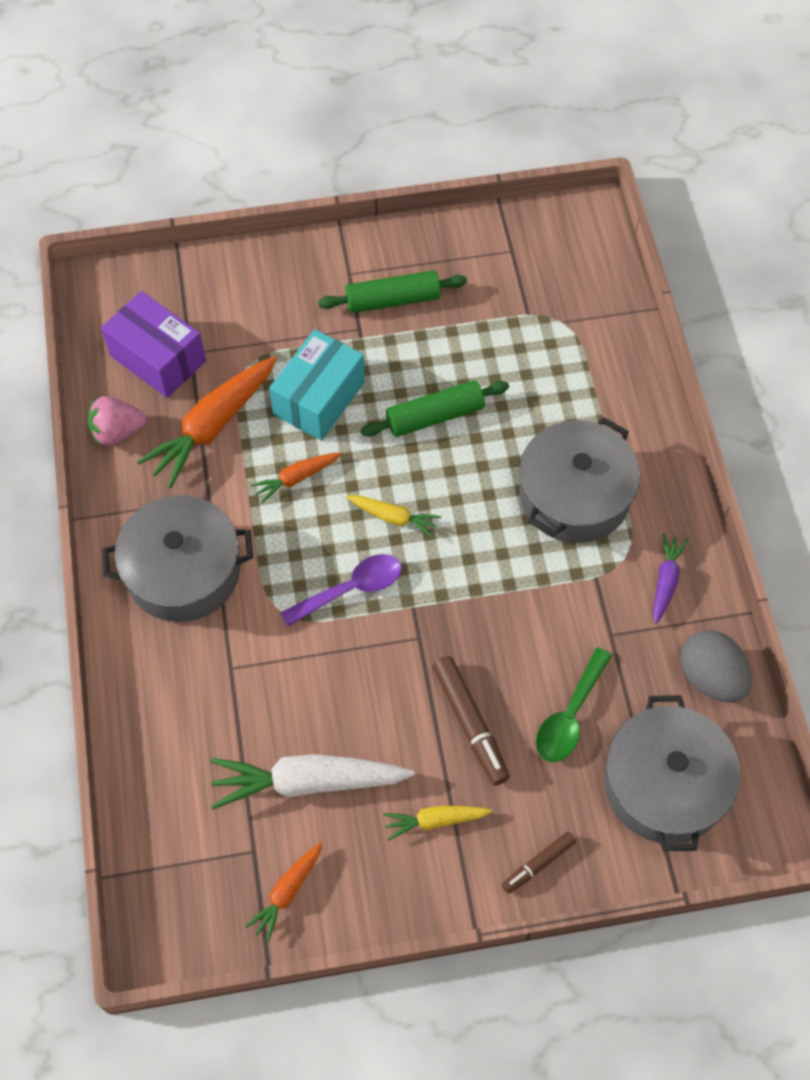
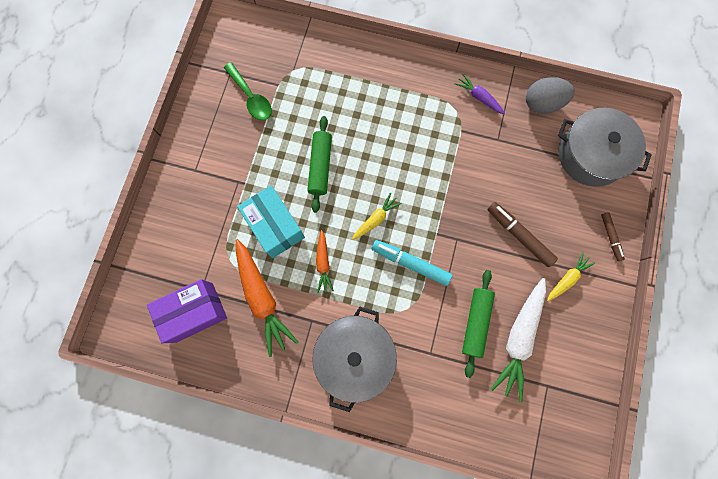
camera: 65 degrees left, 15 degrees up
(117, 432) = (236, 359): pink strawberry -> none
(287, 892) = (578, 377): orange carrot -> none
(351, 589) = (410, 263): purple spoon -> turquoise marker
(392, 300) = (228, 154): green rolling pin -> green rolling pin (476, 323)
(435, 820) = (567, 278): yellow carrot -> yellow carrot turned 150 degrees counterclockwise
(470, 723) = (519, 235): brown marker -> brown marker turned 135 degrees counterclockwise
(569, 715) = (535, 182): green spoon -> green spoon (251, 97)
(574, 495) = (407, 117): grey pot -> none

